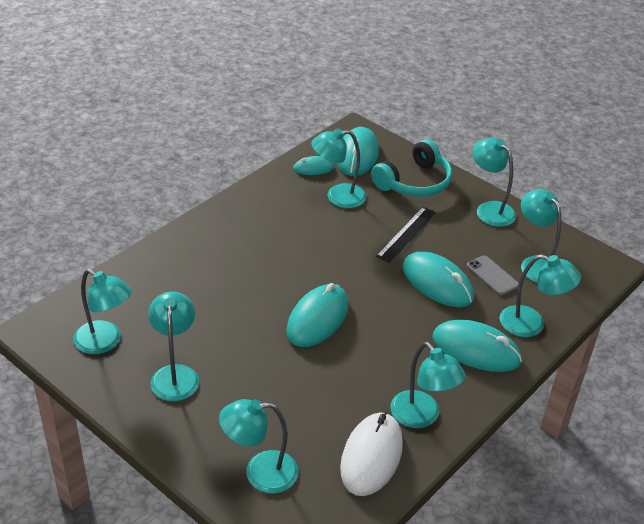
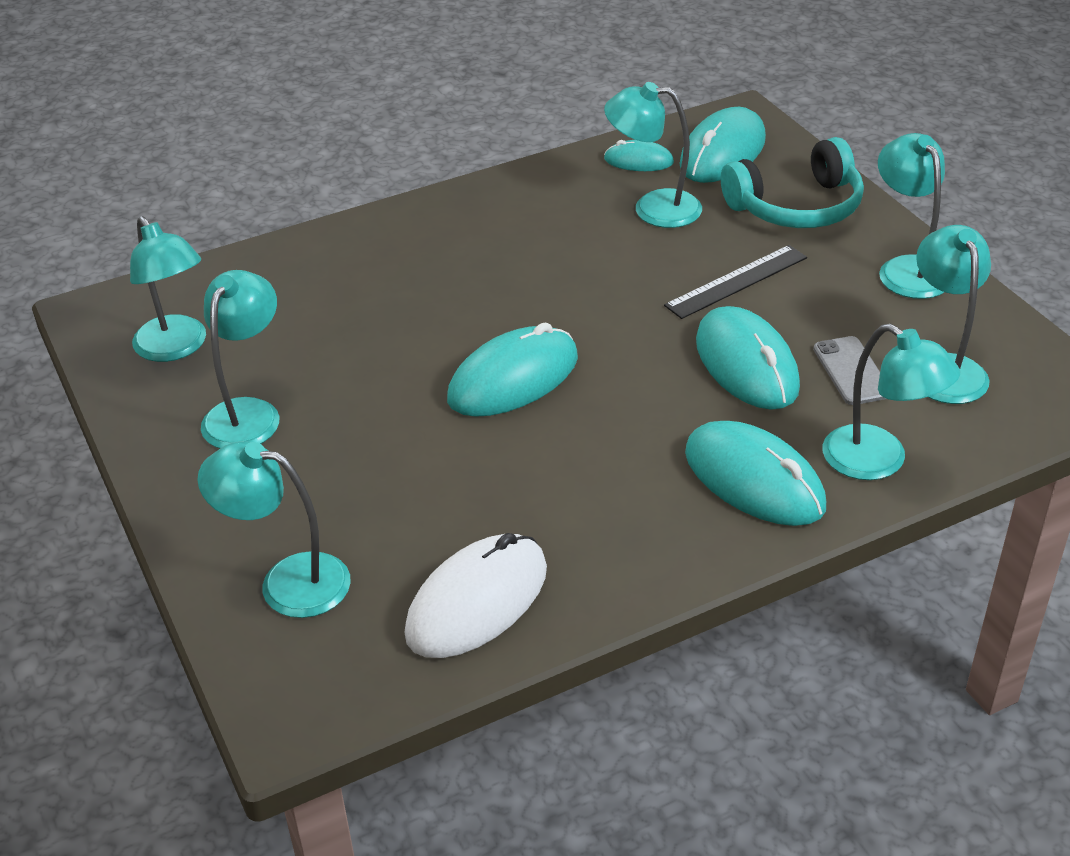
camera: 25 degrees right, 0 degrees up
(421, 417) = (597, 562): turquoise lamp -> none

